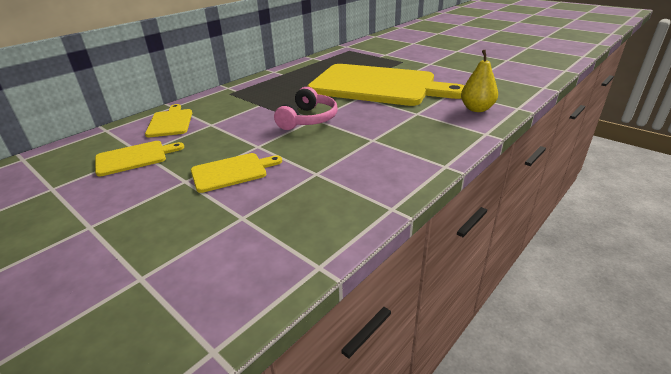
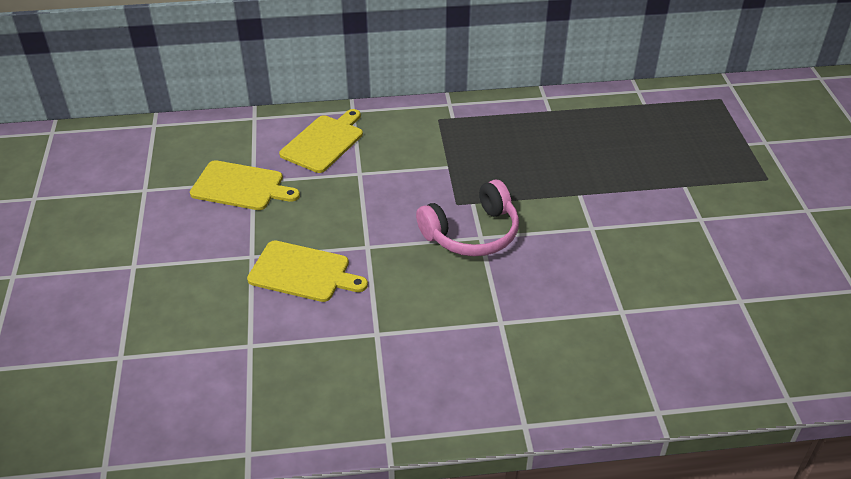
camera: 40 degrees right, 10 degrees up
(377, 85) = (648, 217): yellow cutting board -> none
(476, 109) = (720, 359): yellow pear -> none

